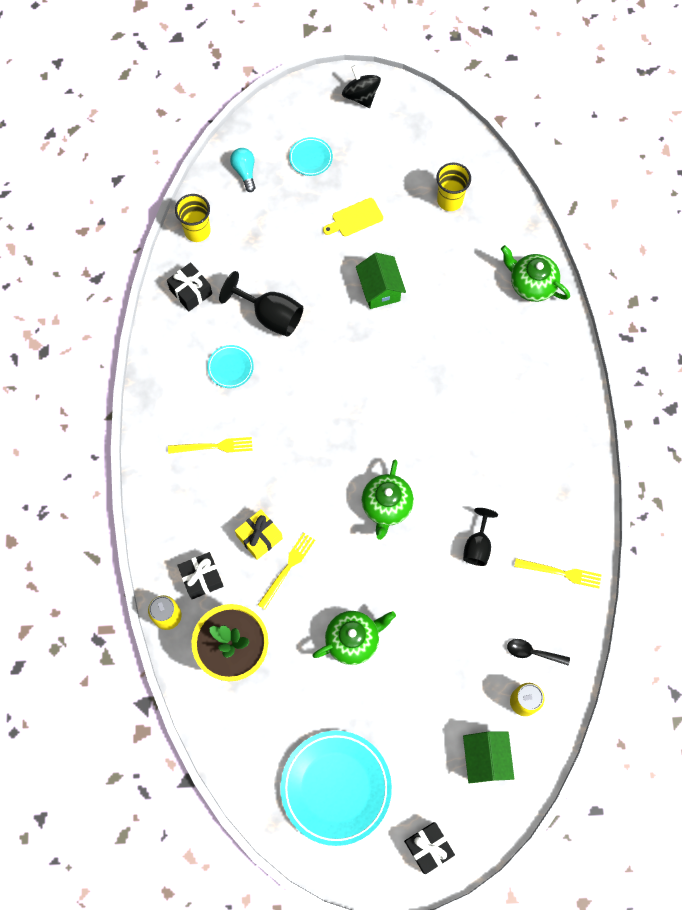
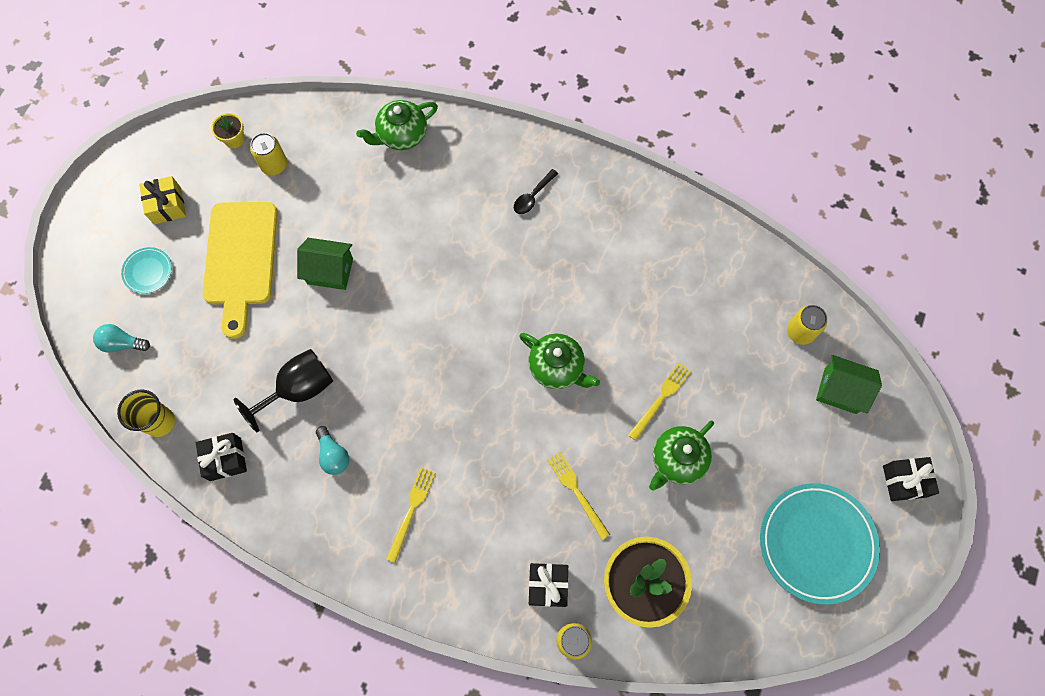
camera: 65 degrees left, 0 degrees up
(230, 367) = (333, 455): turquoise plate -> turquoise light bulb
(259, 537) = (531, 506): yellow gift -> yellow gift (167, 206)
(353, 639) = (677, 460): green teapot -> green teapot turned 135 degrees counterclockwise
(355, 218) = (240, 259): yellow cutting board -> yellow cutting board, size x2.12
(361, 96) = (110, 193): black spinning top -> none
(450, 200) = (274, 165): yellow cup -> yellow can
(456, 159) = (234, 139): none -> yellow flower pot
(477, 546) = (635, 303): black goblet -> none
(533, 652) = (757, 302): black spoon -> black spoon (532, 196)
(561, 573) = (693, 243): yellow fork -> yellow fork (661, 399)

